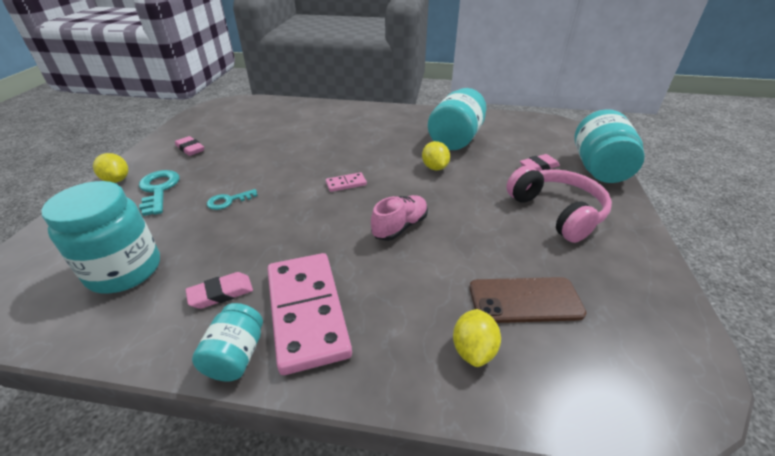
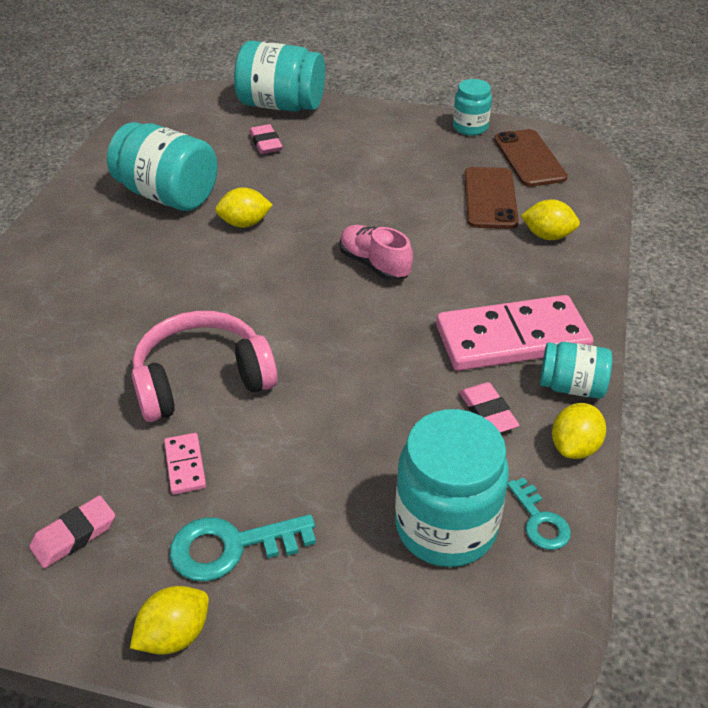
camera: 85 degrees left, 5 degrees up
(162, 352) = (574, 447): none -> yellow lemon
(228, 201) = (287, 438): turquoise key -> turquoise key (540, 521)
(346, 183) = (266, 309): pink domino -> pink domino (185, 465)
(557, 212) = (361, 152): pink headphones -> pink headphones (202, 380)
(628, 339) = (529, 158): none -> brown phone
(658, 285) = (470, 127): none -> turquoise jar

